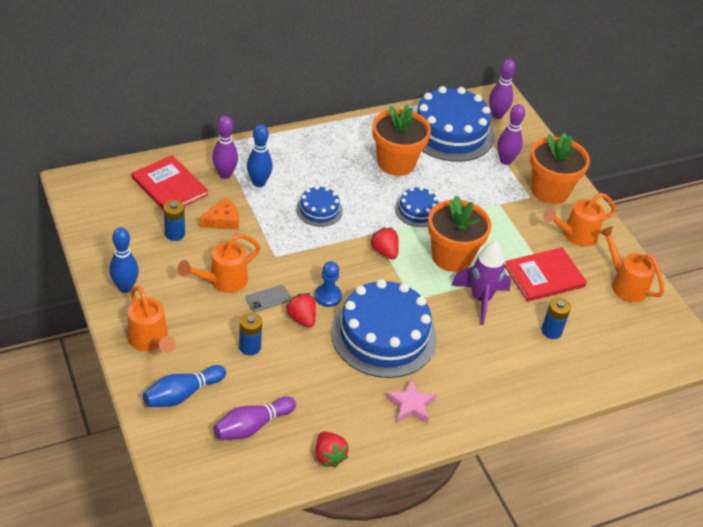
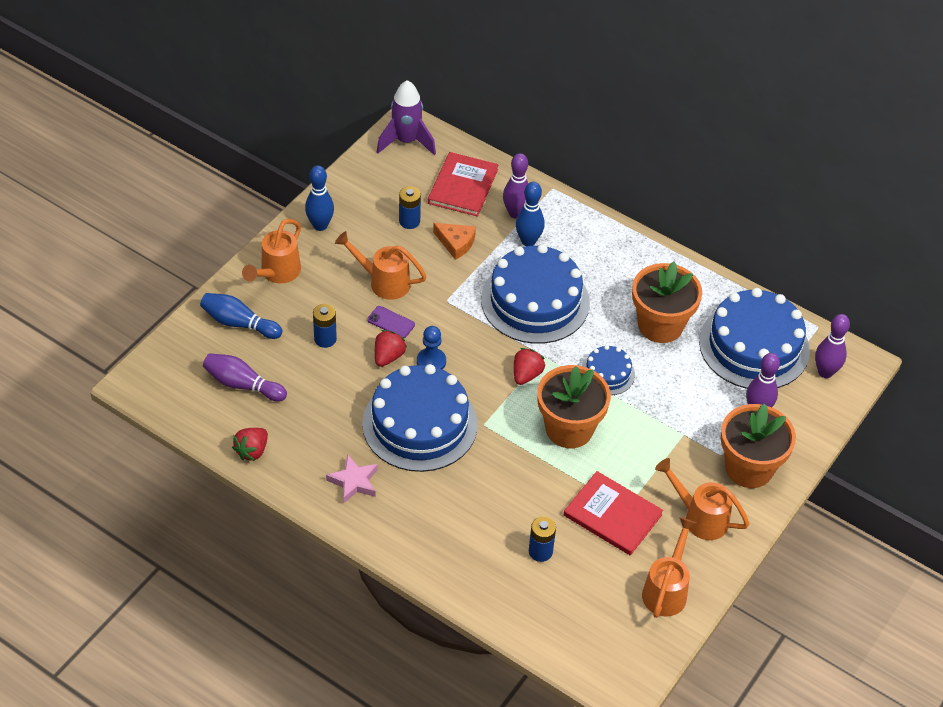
camera: 60 degrees right, 5 degrees up
(268, 298) = (391, 322): grey phone -> purple phone
(319, 210) = (535, 301): blue cake -> blue cake, size x2.07
(480, 299) = (532, 476): purple rocket -> purple rocket (406, 141)

